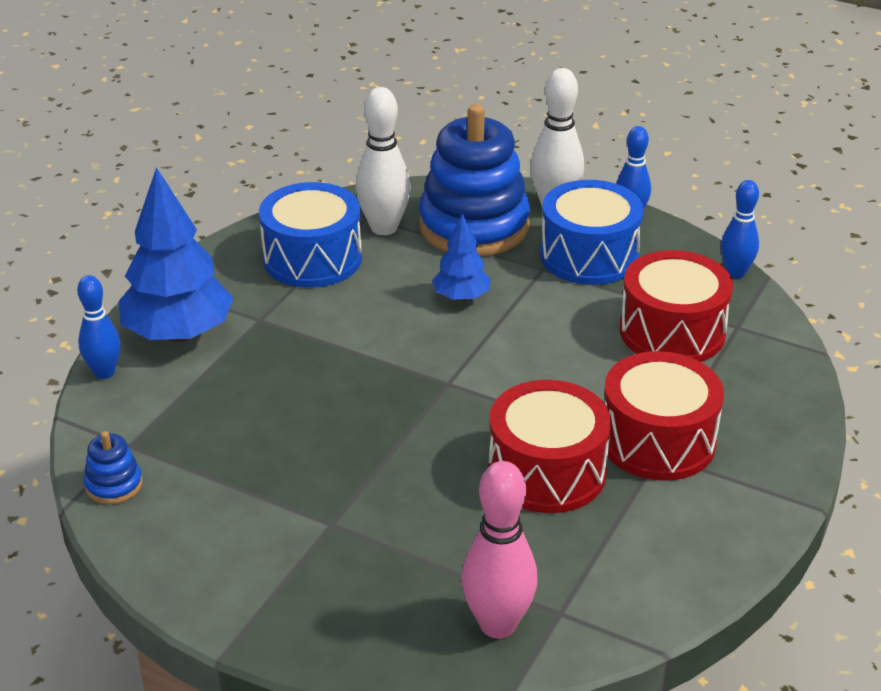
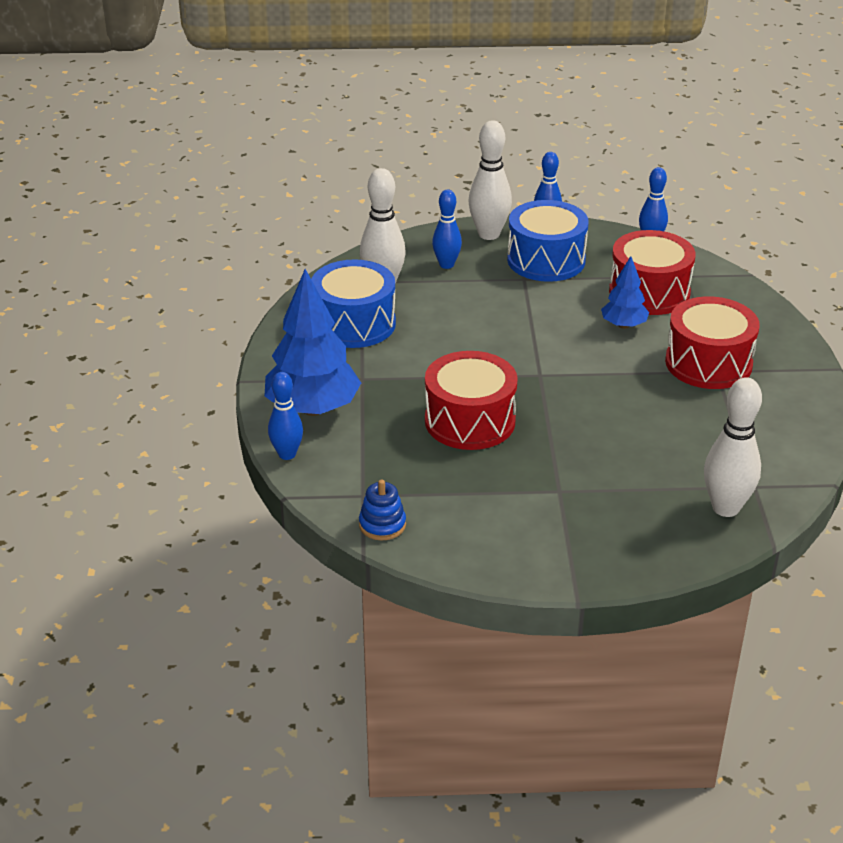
camera: 30 degrees left, 0 degrees up
(461, 297) = (489, 315): blue tree -> blue tree (623, 325)
(474, 226) = (446, 265): blue stacking toy -> blue bowling pin
(497, 624) = (725, 508): pink bowling pin -> white bowling pin
(547, 471) = (661, 406): red drum -> red drum (470, 421)

